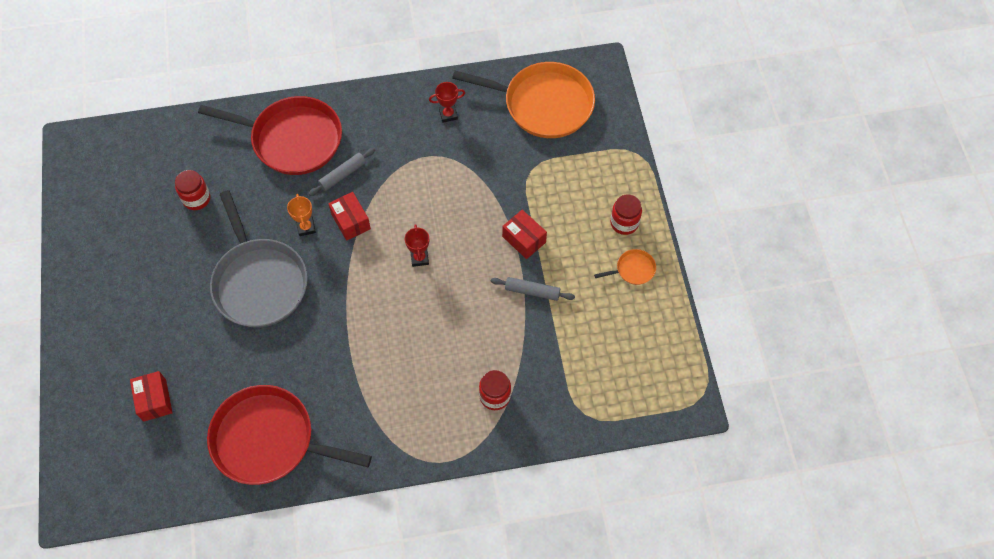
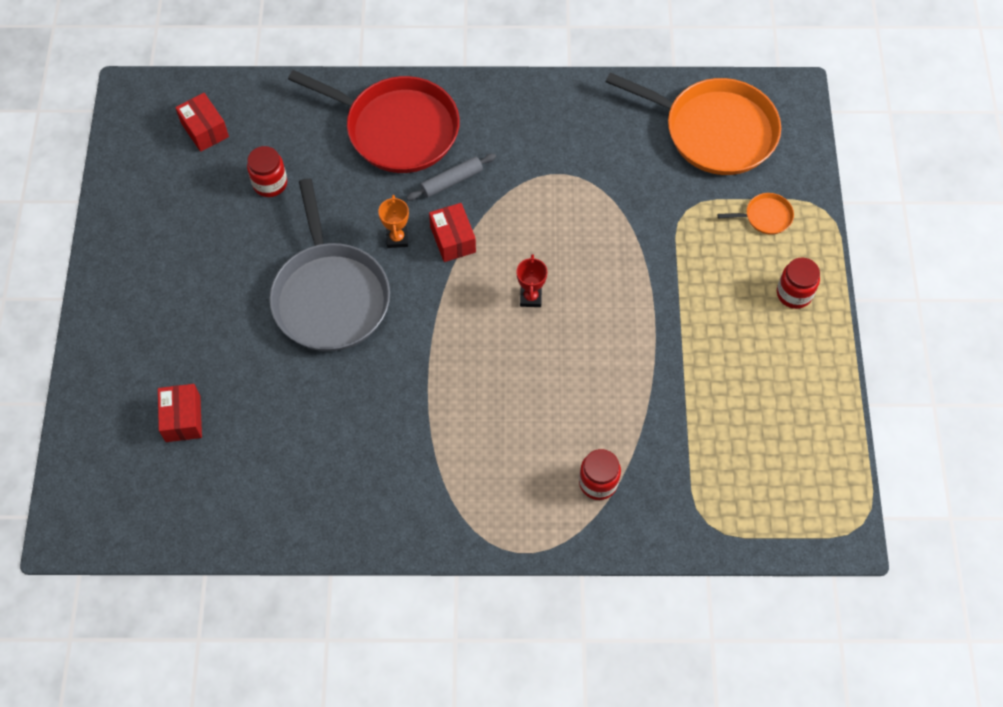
camera: 10 degrees right, 0 degrees up
(269, 440) = (313, 490): red pan -> none
(448, 114) = (593, 126): red trophy -> none
(524, 239) = (664, 294): red box -> red box (205, 130)
(532, 291) = (664, 360): grey rolling pin -> none
(633, 269) = (796, 353): orange pan -> orange pan (765, 216)

